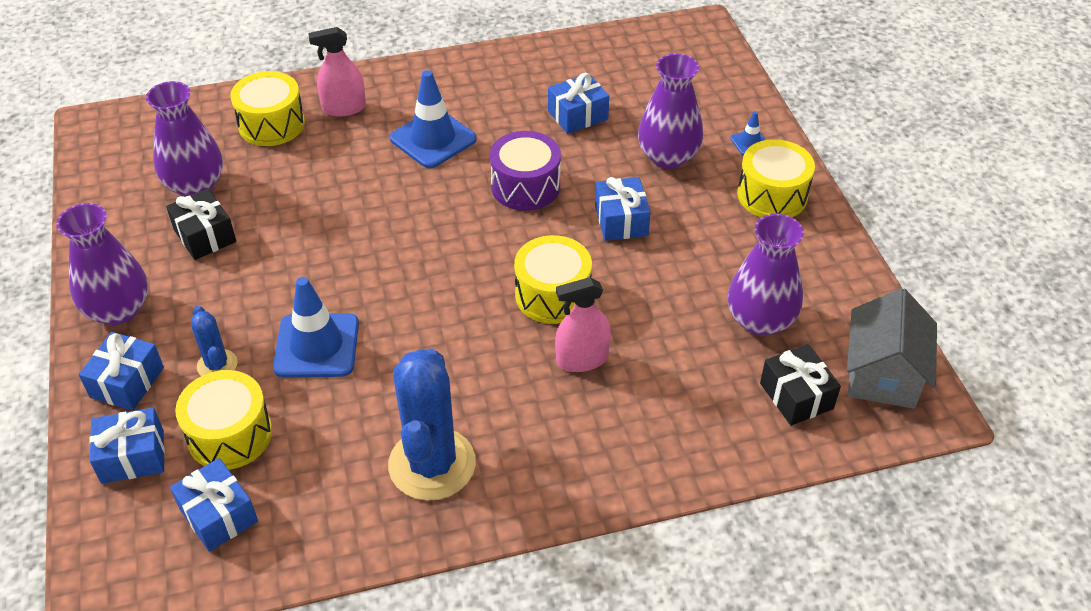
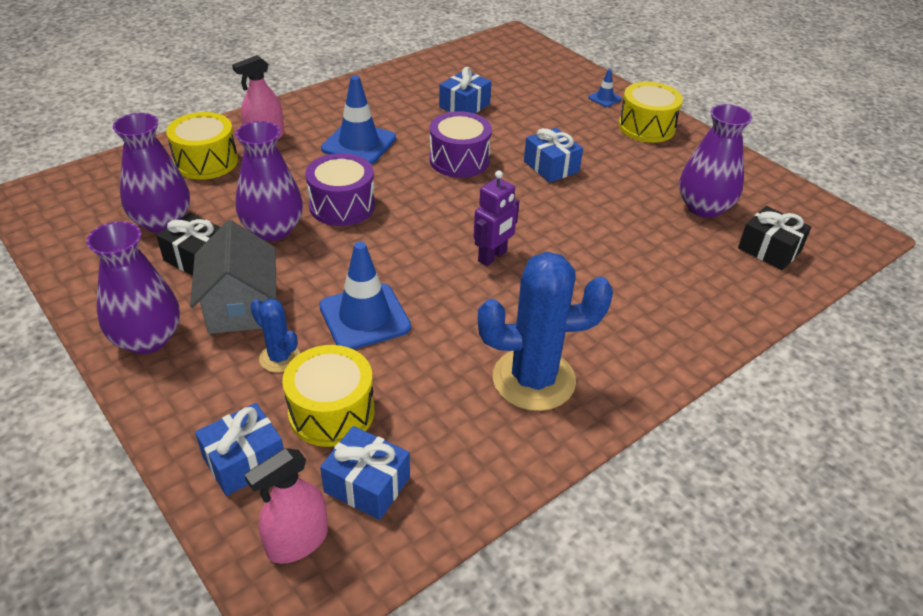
camera: 25 degrees left, 5 degrees down
(127, 382) = (196, 398): blue gift -> none
(371, 212) = (342, 205): none -> purple drum
(432, 464) = (533, 379): blue cactus -> blue cactus turned 75 degrees counterclockwise
(483, 315) = (493, 257): none -> purple robot
(552, 295) = (538, 228): yellow drum -> none
(582, 359) = (595, 267): pink spray bottle -> pink spray bottle (297, 541)
(668, 157) = (553, 118): purple vase -> purple vase (273, 229)
(882, 375) = (814, 220): grey house -> grey house (241, 307)

